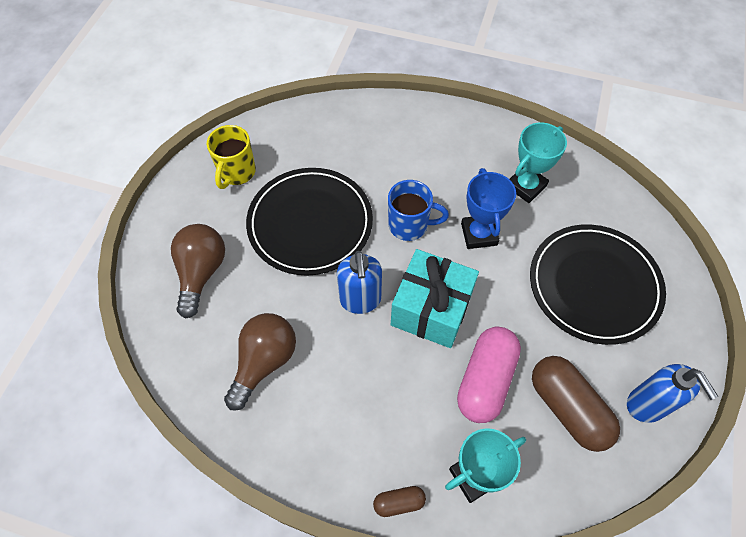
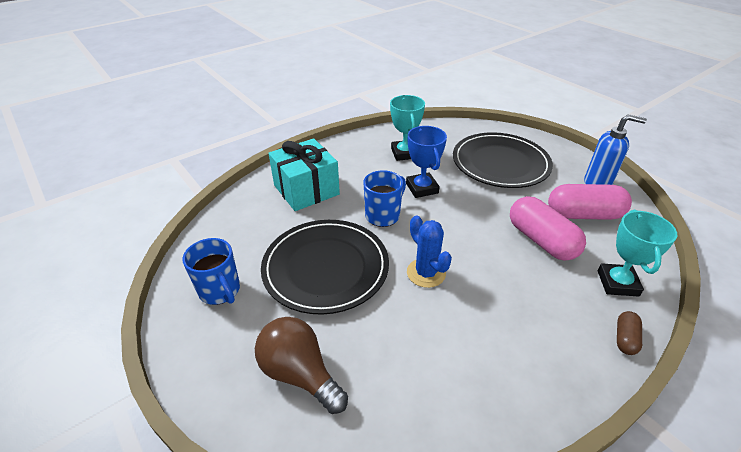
camera: 55 degrees left, 20 degrees down
(236, 172) = (220, 291): yellow mug -> blue mug
(264, 362) = (438, 369): brown light bulb -> none
(360, 300) = (426, 273): blue soap dispenser -> blue cactus
(431, 309) = (464, 239): turquoise gift -> turquoise gift (306, 190)
(479, 234) = (422, 188): blue trophy -> blue trophy turned 45 degrees clockwise
(568, 408) = (583, 215): brown capsule -> pink capsule

